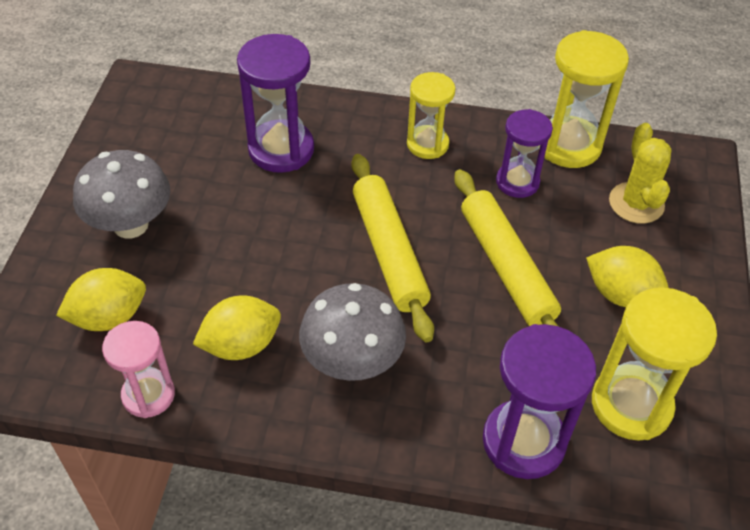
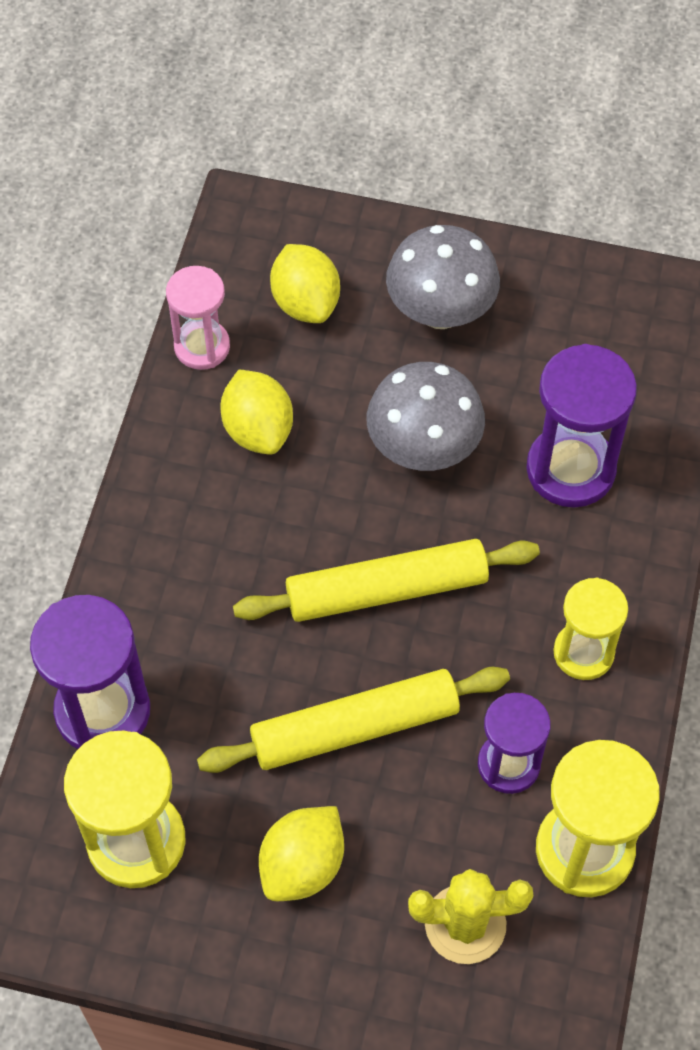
camera: 95 degrees right, 10 degrees up
(352, 362) = (225, 541): grey mushroom -> grey mushroom (423, 448)

